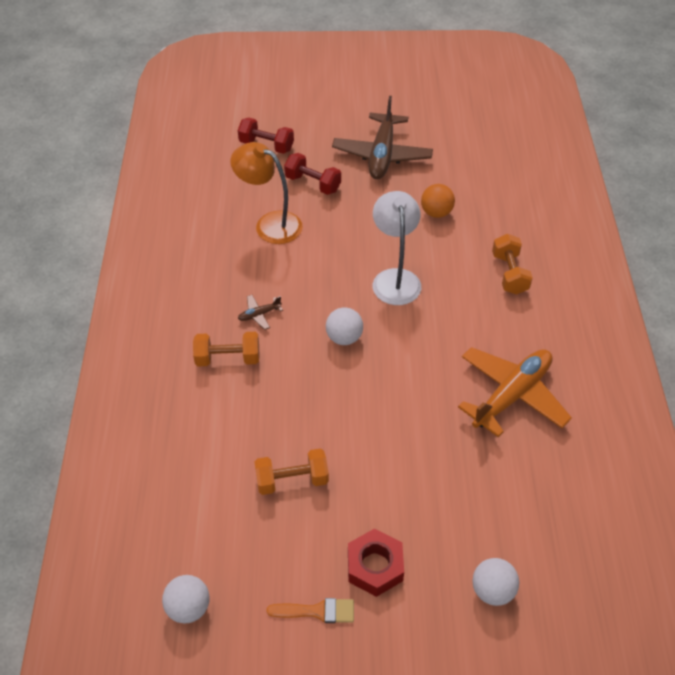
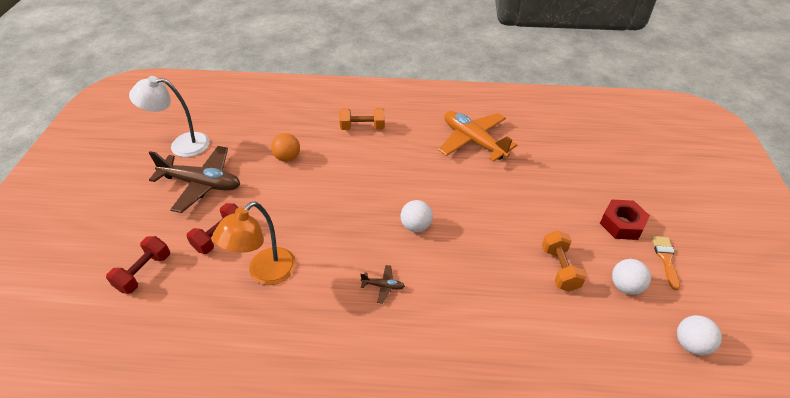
camera: 85 degrees left, 5 degrees down
(228, 358) = (434, 313): orange dumbbell -> none
(259, 314) = (383, 286): brown plane -> brown plane turned 60 degrees counterclockwise
(395, 278) = (355, 189): white lamp -> white lamp (182, 145)
(492, 590) = (623, 169): white ball -> white ball (625, 286)

